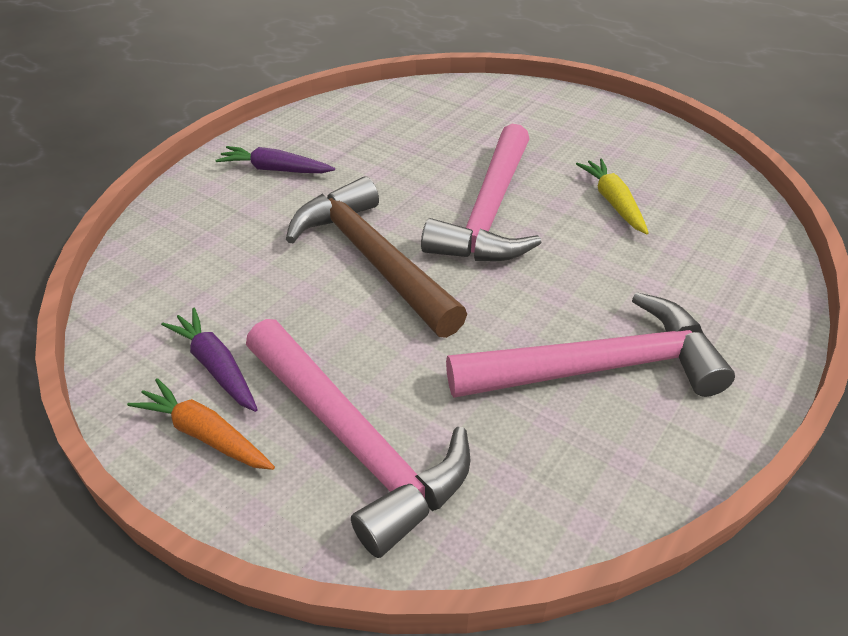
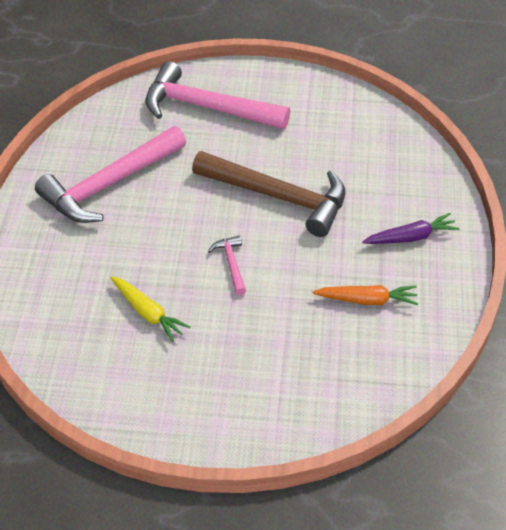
camera: 150 degrees right, 5 degrees up
(205, 434) = (274, 85): orange carrot -> orange carrot (367, 300)
(216, 366) = (301, 110): purple carrot -> none
(489, 212) = (231, 264): pink hammer -> pink hammer, size x0.43

